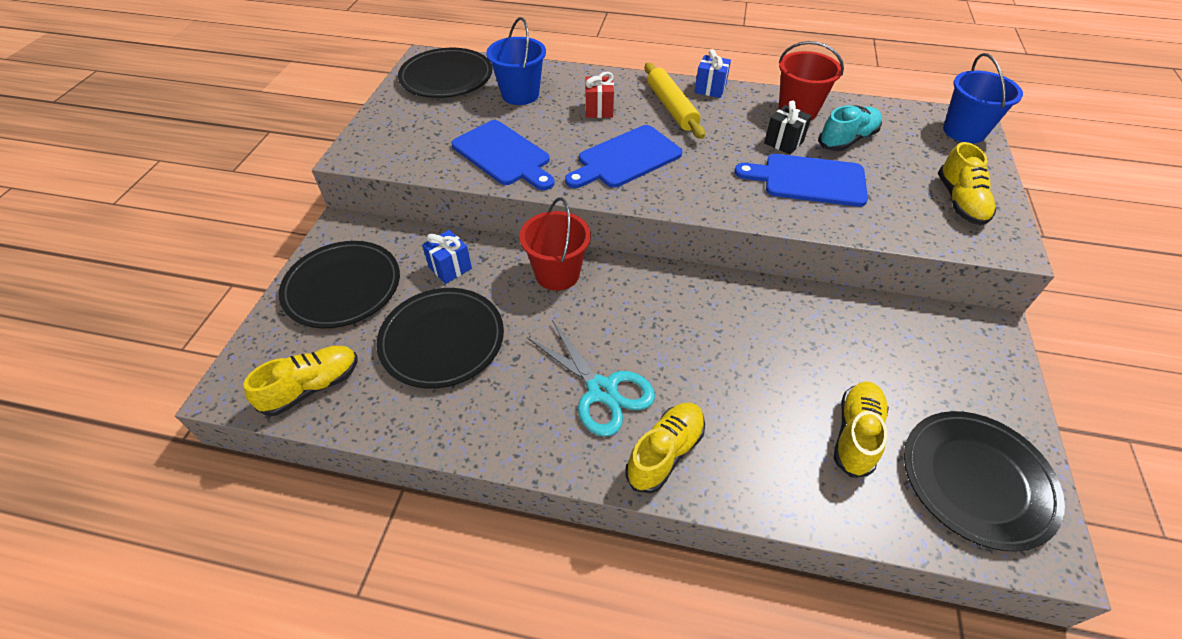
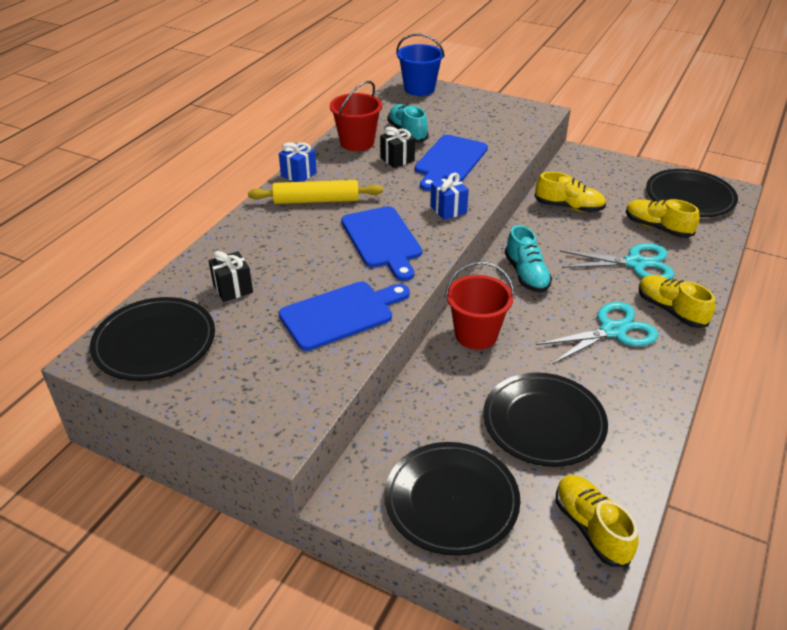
camera: 75 degrees left, 10 degrees down
(450, 268) = (446, 408): blue gift -> blue gift (448, 210)
(520, 94) = (233, 289): blue bucket -> black gift
(599, 110) = (295, 242): red gift -> none
(676, 302) = (526, 274): none -> turquoise shoe
(751, 409) = (635, 263): none -> turquoise scissors
(960, 201) = (494, 114): yellow shoe -> yellow shoe (568, 207)

